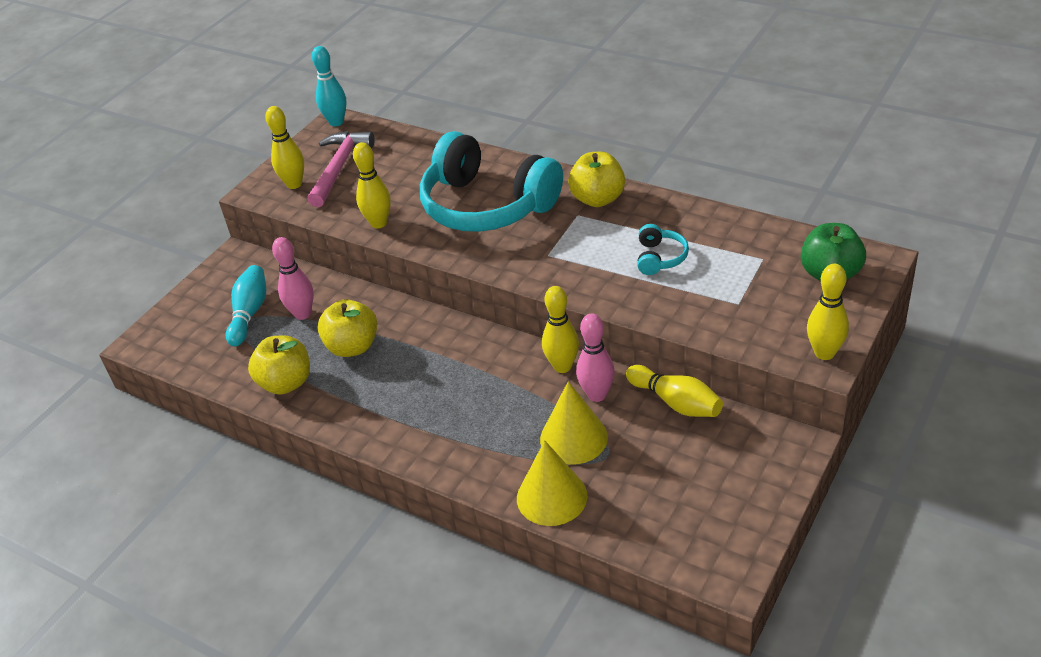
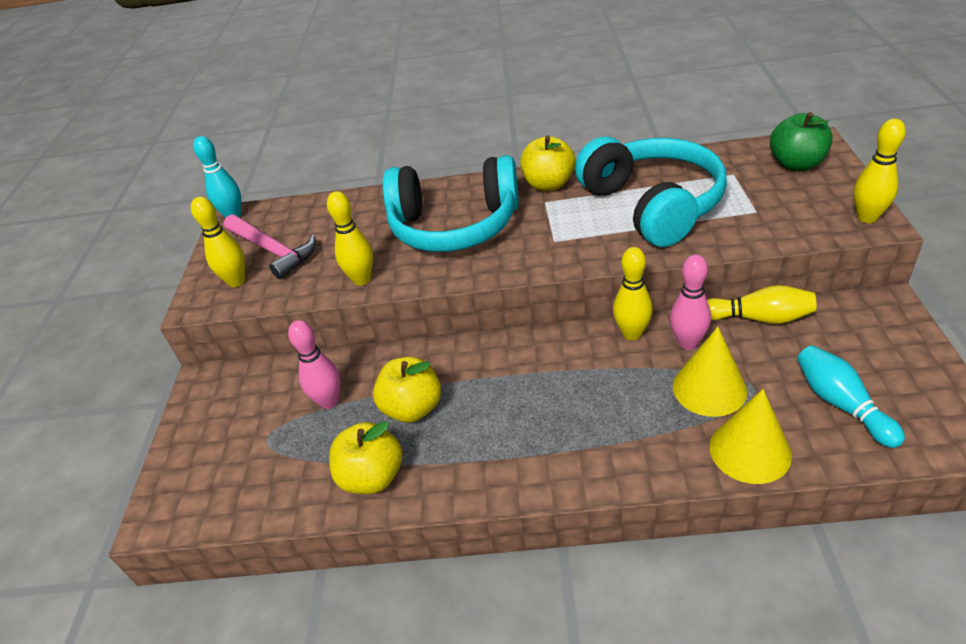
camera: 30 degrees left, 0 degrees up
(249, 313) = (268, 427): turquoise bowling pin -> turquoise bowling pin (841, 404)
(339, 168) = (273, 250): pink hammer -> pink hammer turned 150 degrees clockwise
(660, 258) = (652, 205): turquoise headphones -> turquoise headphones, size x2.50

